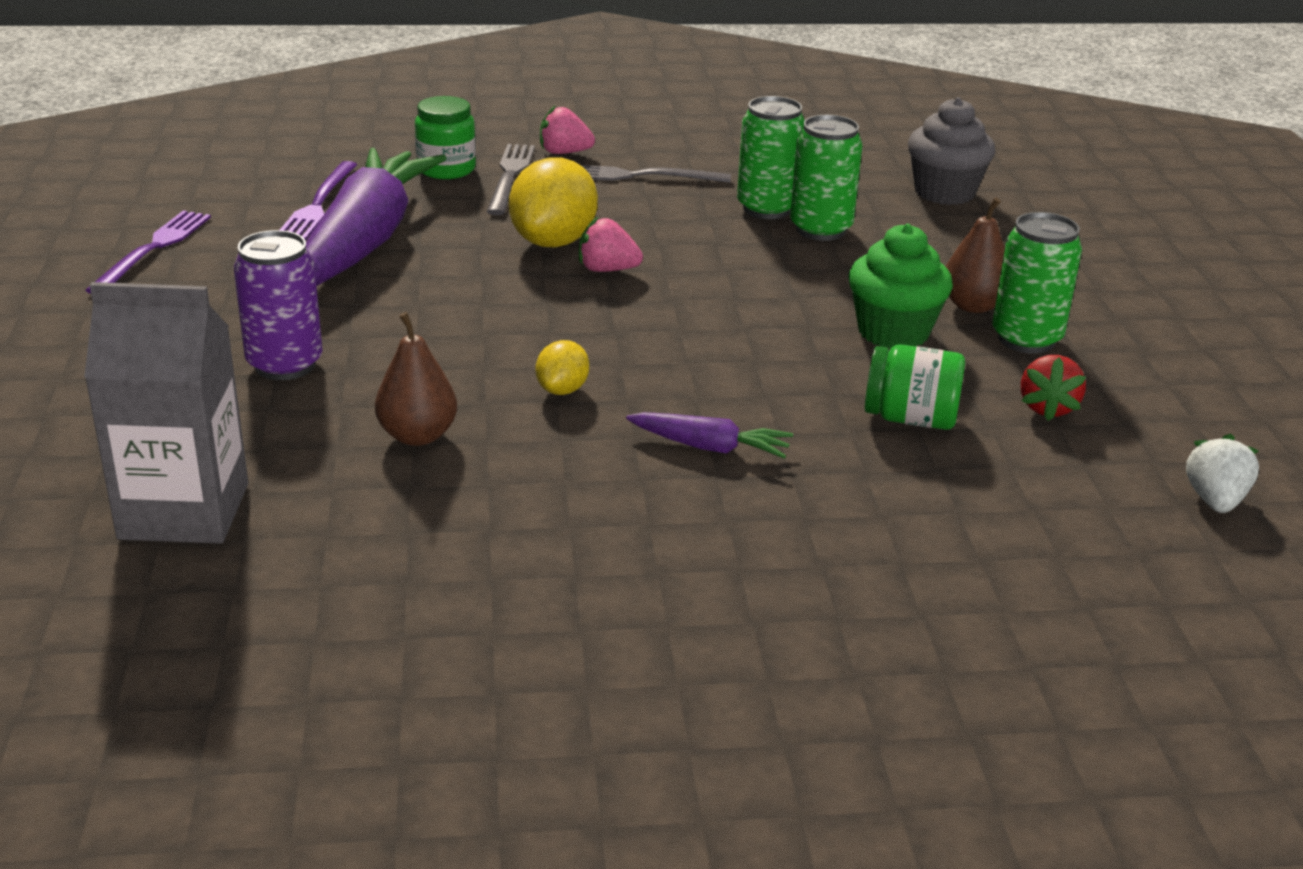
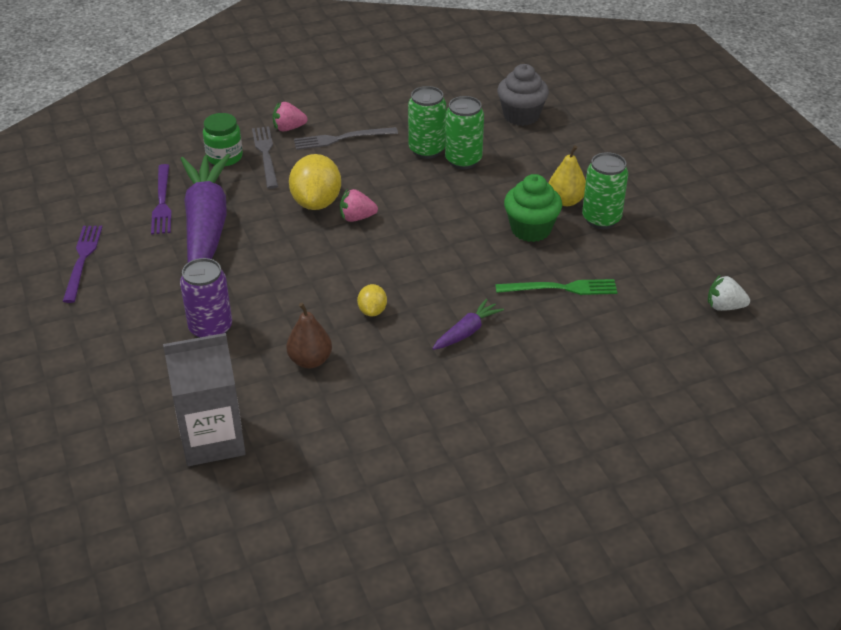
camera: 15 degrees left, 10 degrees up
(710, 447) = (467, 331): purple carrot -> purple carrot turned 45 degrees counterclockwise
(910, 419) = (561, 288): green jar -> green fork
(973, 306) = (566, 201): brown pear -> yellow pear
(1047, 408) = (627, 265): red strawberry -> none
(1215, 500) = (724, 306): white strawberry -> white strawberry turned 75 degrees counterclockwise

